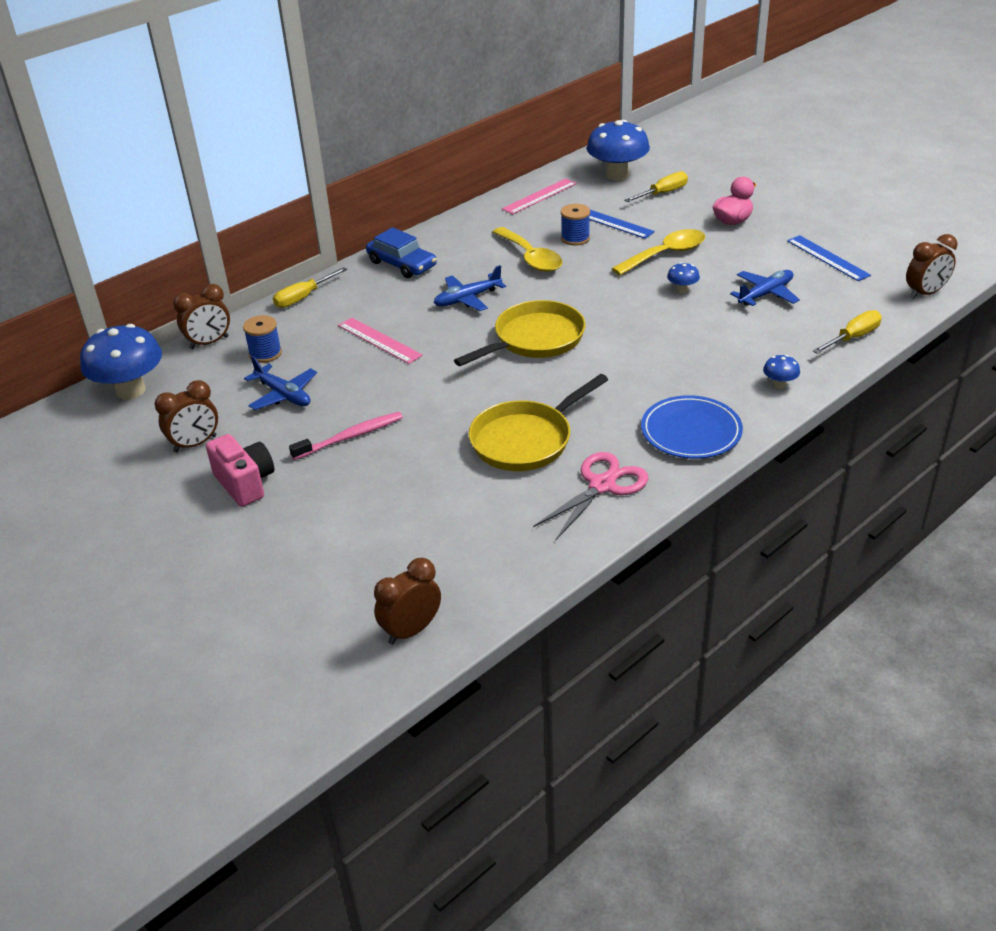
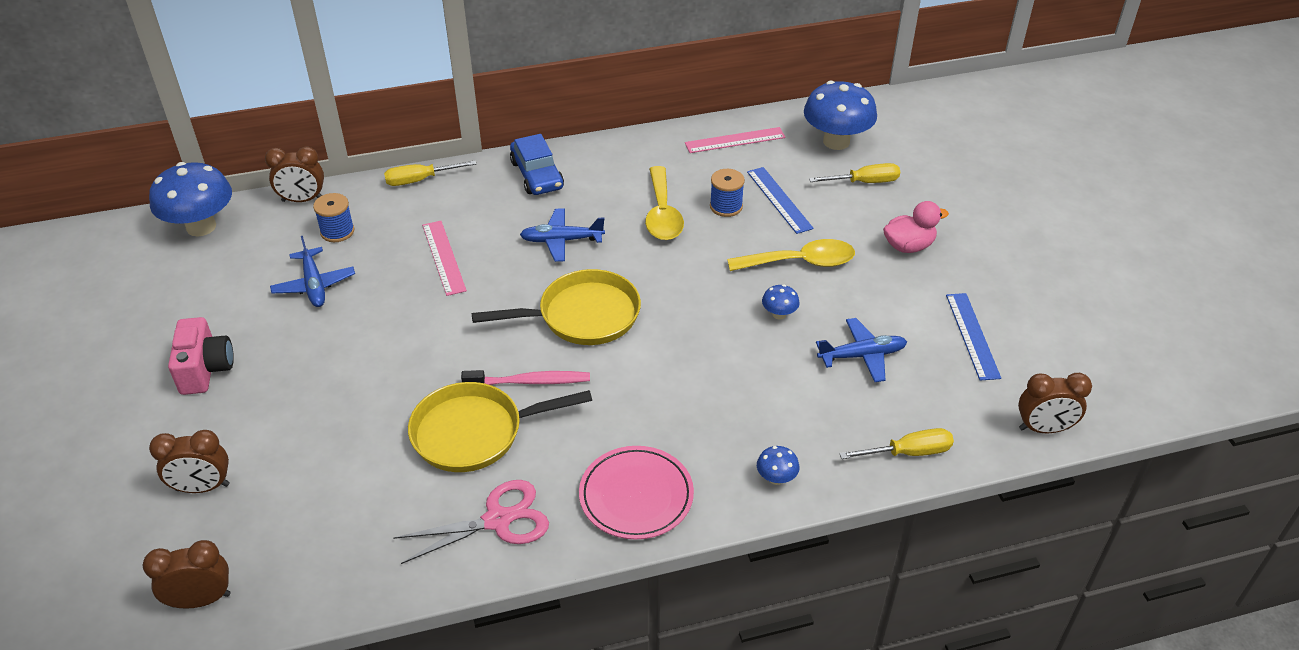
camera: 25 degrees right, 5 degrees up
(195, 444) = (202, 308): brown clock -> brown clock (202, 487)
(350, 437) = (329, 358): pink toothbrush -> pink toothbrush (530, 382)
(691, 432) = (636, 496): blue plate -> pink plate

